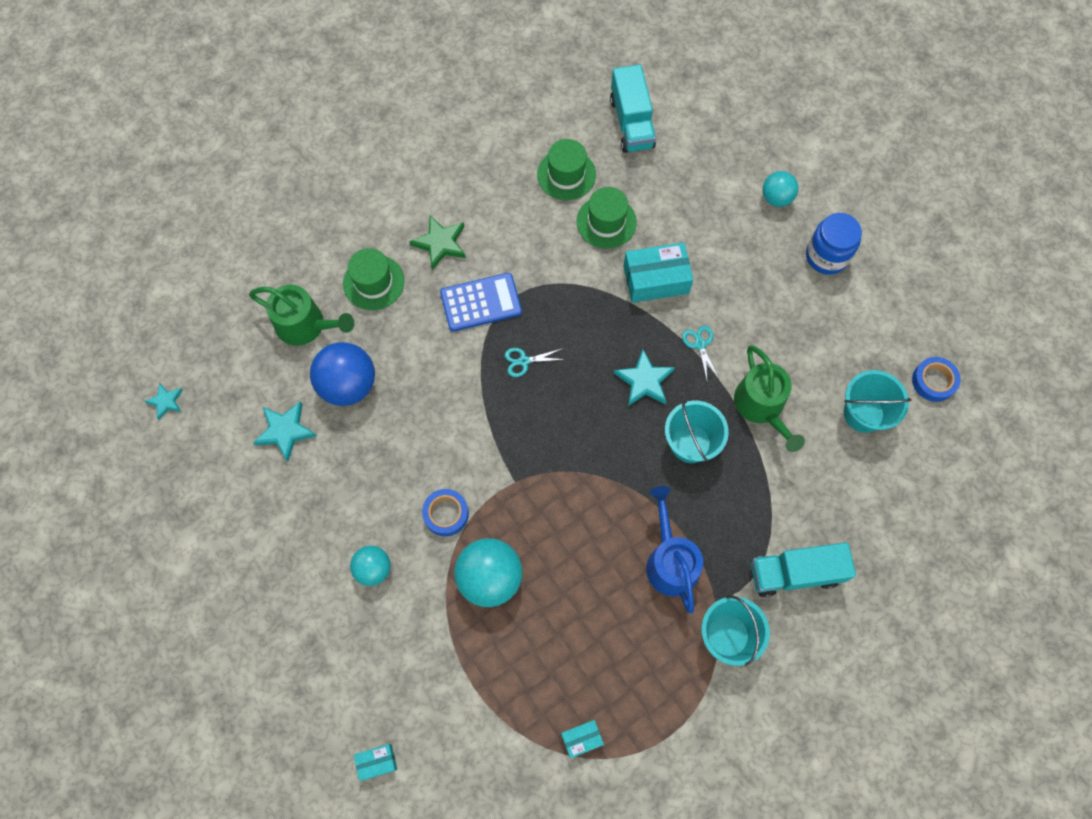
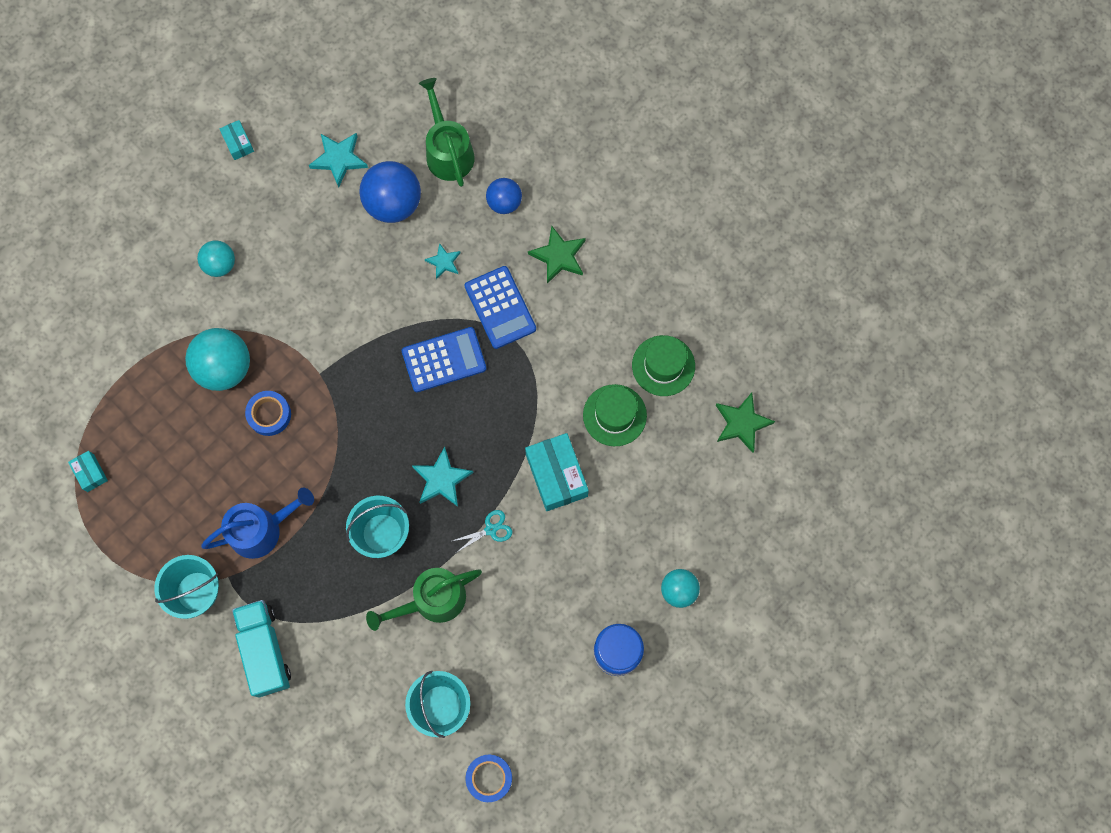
camera: 80 degrees right, 5 degrees up
(166, 401) = (352, 50): turquoise star -> turquoise star (444, 262)
(306, 325) = (448, 151): green watering can -> green watering can turned 150 degrees clockwise
(373, 282) = (504, 203): green hat -> blue ball
(377, 762) = (54, 304): turquoise box -> turquoise box (238, 143)
(446, 514) = (279, 317): blue tape -> blue tape (269, 414)
(524, 361) = (444, 360): turquoise scissors -> blue calculator
(631, 123) = (742, 423): turquoise truck -> green star

